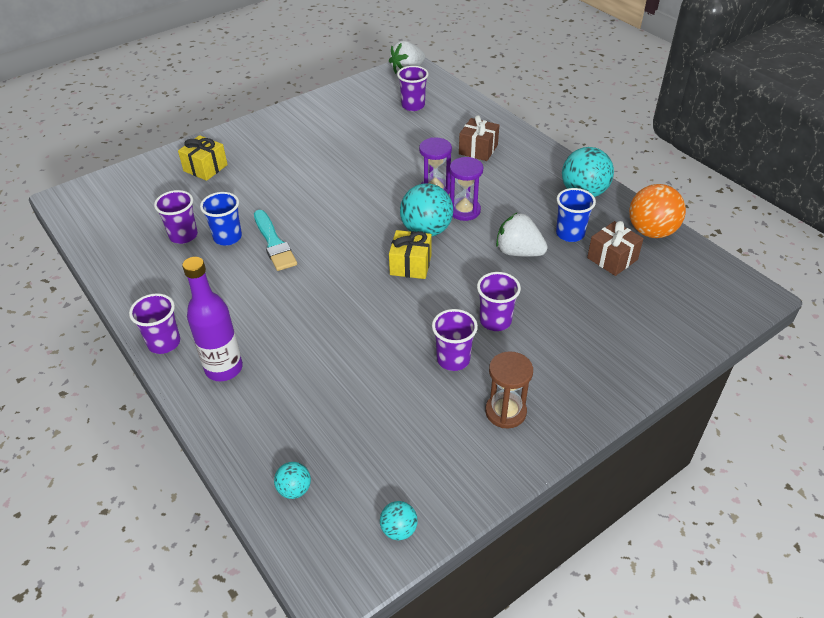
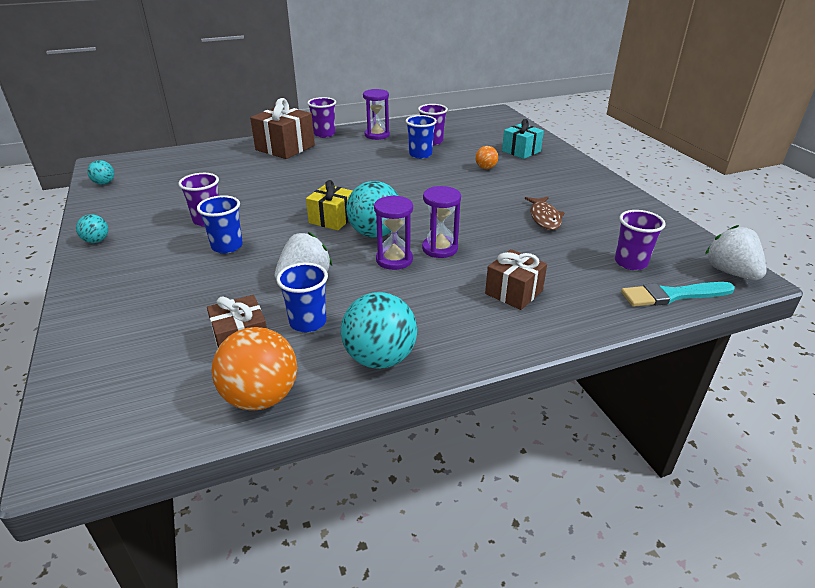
camera: 105 degrees right, 10 degrees down
(164, 288) = (377, 135): none -> purple hourglass
(205, 168) = (521, 151): yellow gift -> turquoise gift
(224, 368) = (285, 148): purple bottle -> brown gift
(257, 186) = (485, 168): none -> orange ball
(274, 243) = (402, 169): turquoise brush -> turquoise brush (672, 295)
(294, 489) = (171, 160): turquoise ball -> turquoise ball (96, 241)
(358, 144) = (544, 218): none -> brown fish
(495, 321) = (227, 246): purple cup -> blue cup
(505, 412) = (134, 232): brown hourglass -> none

